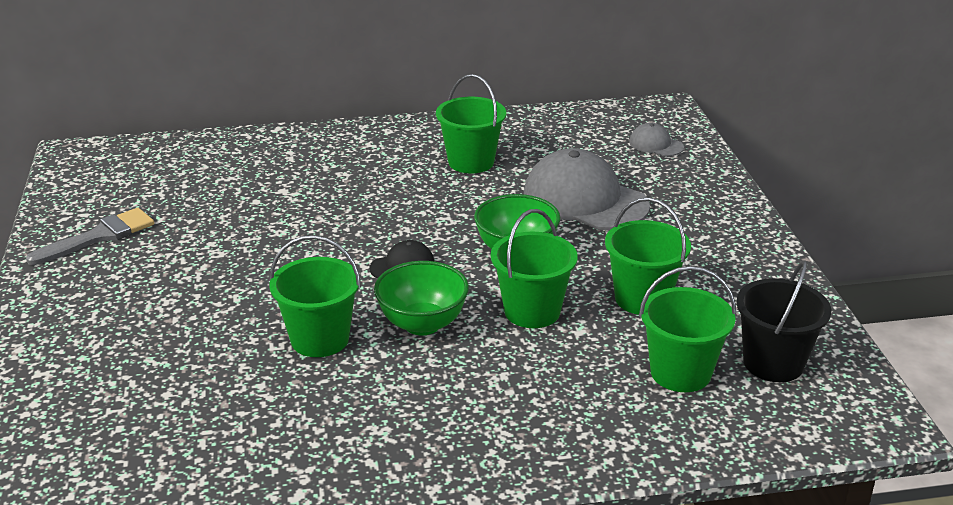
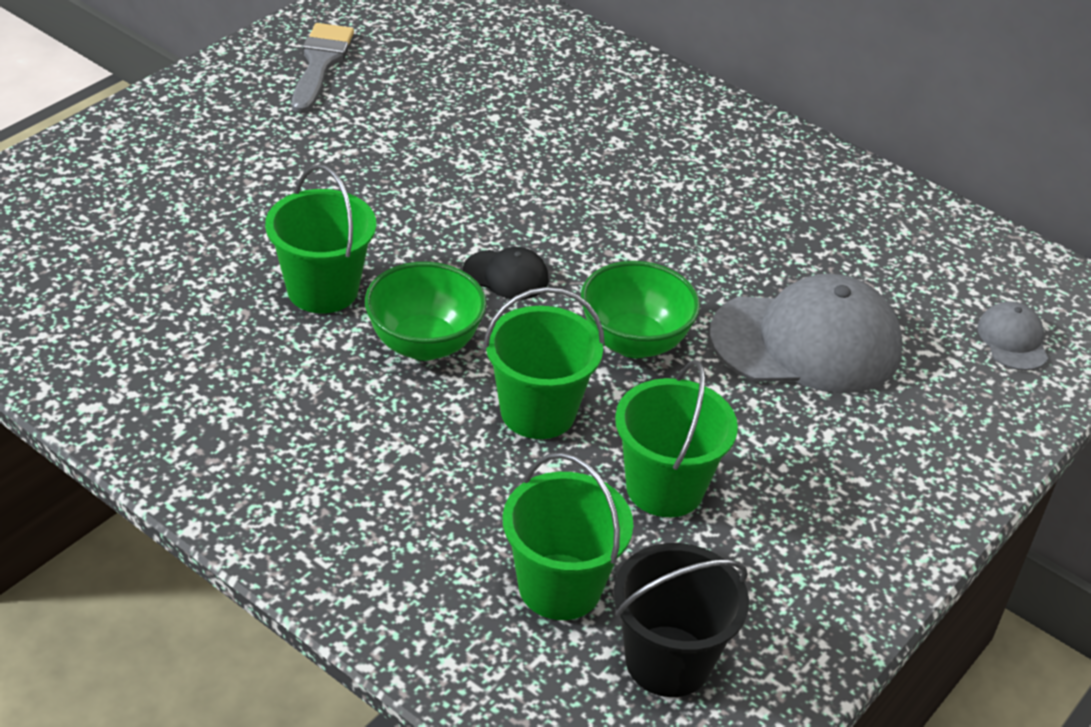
camera: 45 degrees right, 10 degrees up
(99, 236) = (320, 63): grey brush -> grey brush turned 90 degrees counterclockwise
(471, 162) = (763, 216): green bucket -> none
(585, 200) = (806, 342): grey cap -> grey cap turned 90 degrees clockwise

